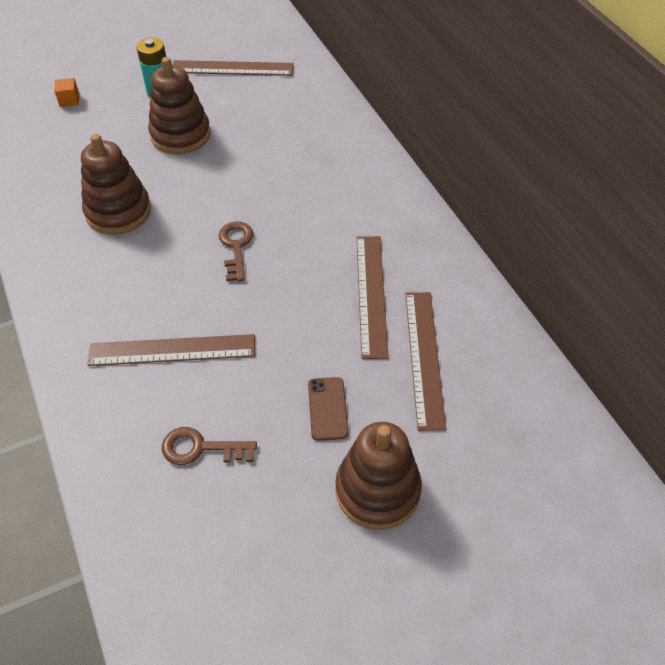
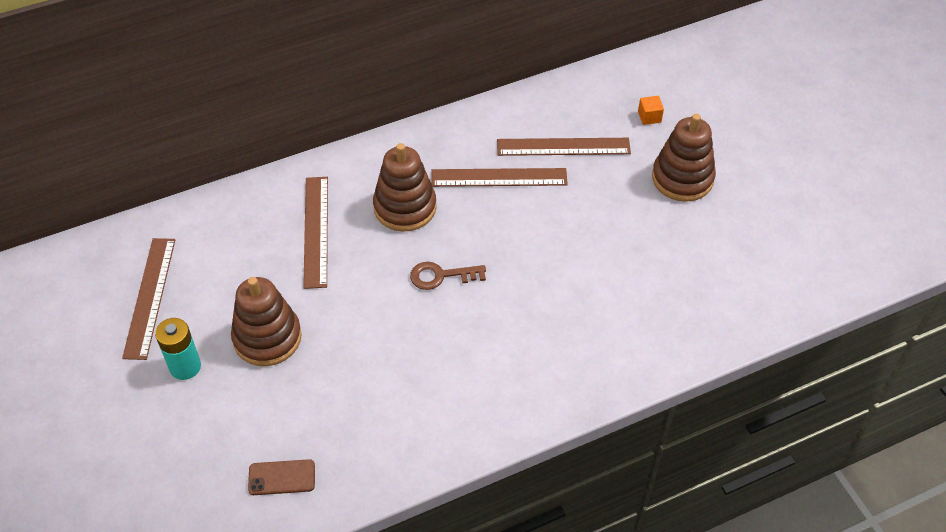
camera: 90 degrees left, 0 degrees up
(69, 100) = (183, 464): orange cube -> orange cube (649, 117)
(118, 211) = (387, 382): brown stacking toy -> brown stacking toy (405, 207)
(172, 350) = (565, 315): brown ruler -> brown ruler (315, 231)
(201, 448) = (661, 286): brown key -> none
(327, 408) = (616, 206): brown phone -> brown phone (282, 477)

